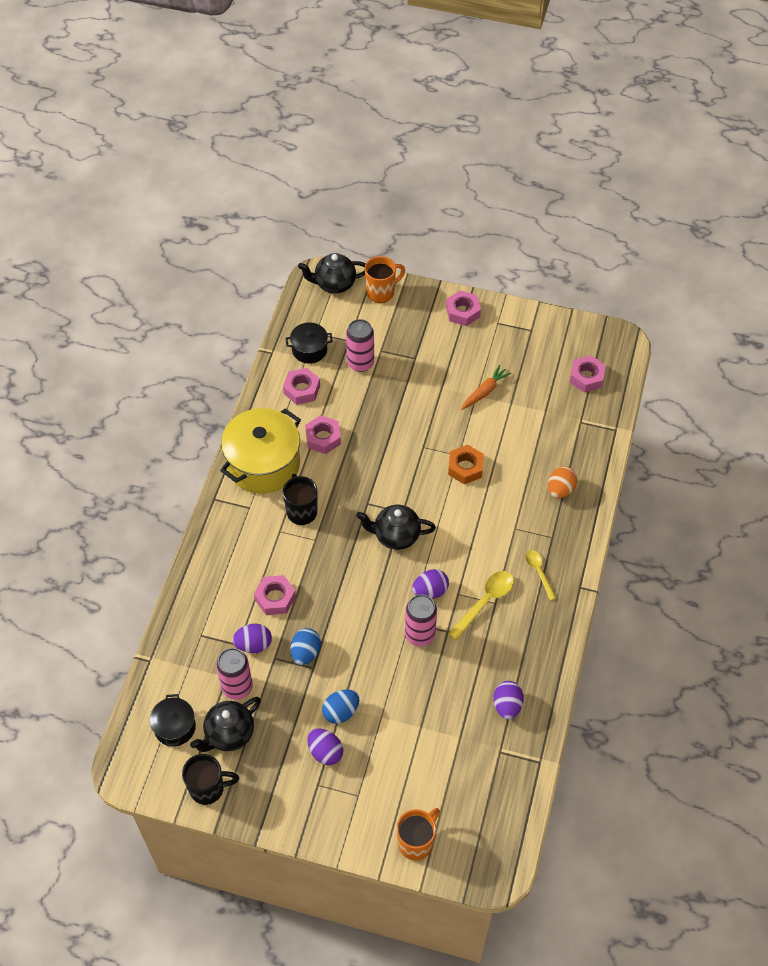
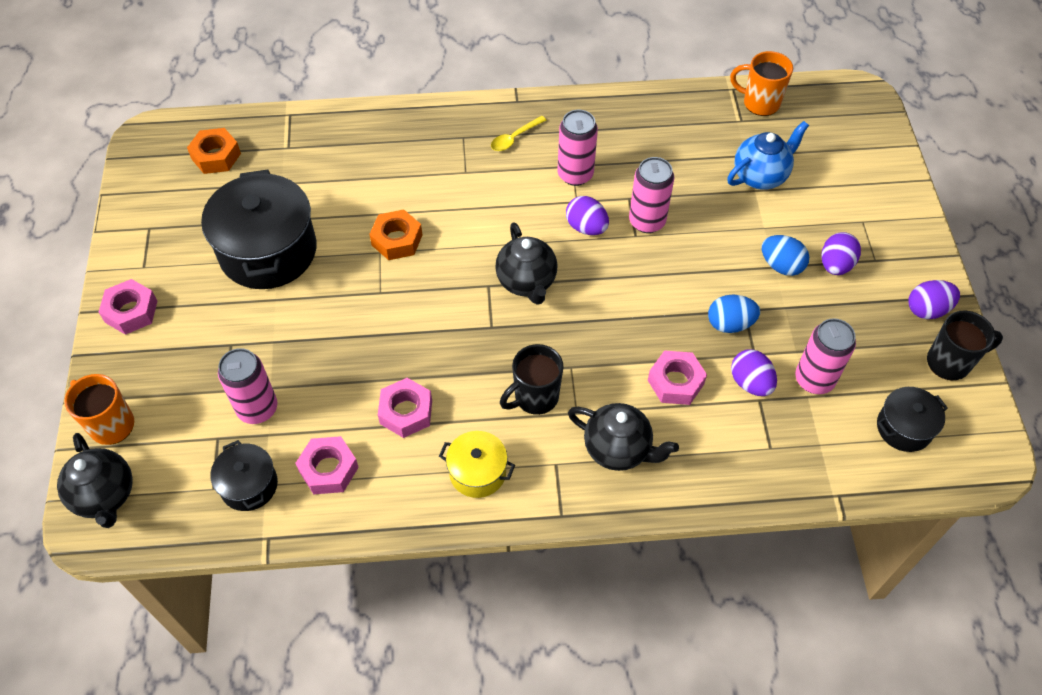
camera: 110 degrees left, 0 degrees up
(208, 788) = (950, 362): black mug -> black mug turned 105 degrees clockwise
(229, 734) = (875, 366): black teapot -> black teapot (618, 449)
(263, 464) = (477, 472): yellow pot -> yellow pot, size x0.51
(416, 842) = (877, 160): orange mug -> orange mug (759, 103)
(433, 738) = (760, 176): none -> blue teapot
(485, 391) = (268, 251): orange carrot -> black pot
(485, 602) = (575, 174): yellow spoon -> pink can
(507, 705) = (688, 127): purple egg -> purple egg (927, 309)
(560, 489) = (395, 144): orange egg -> none
(586, 377) = (216, 156): pink nut -> orange nut

